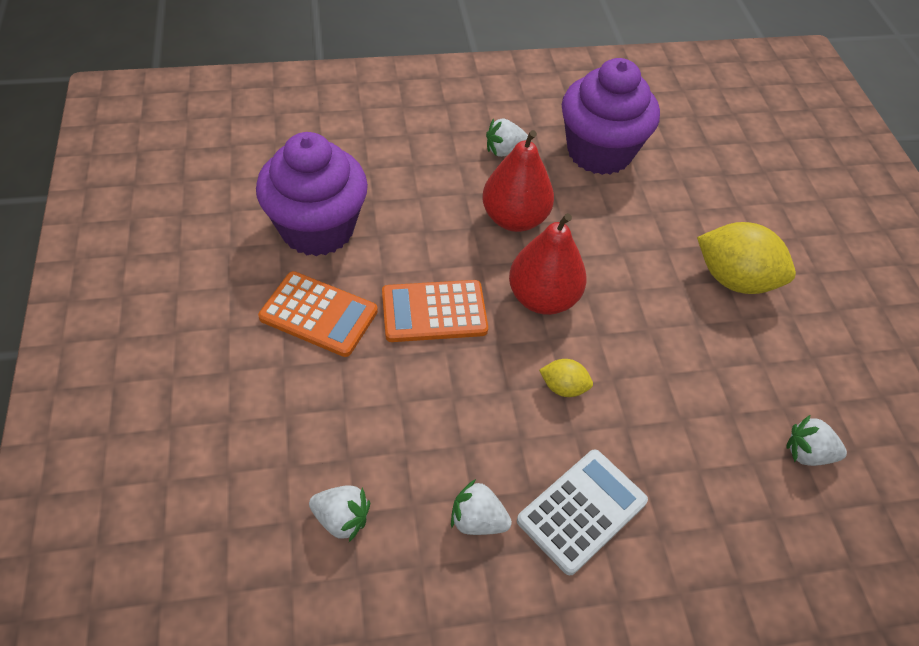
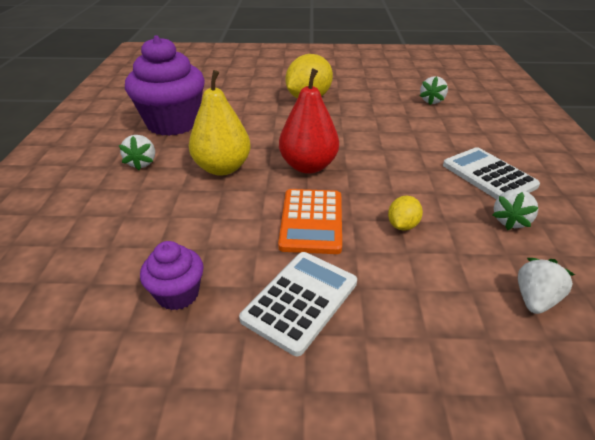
camera: 75 degrees left, 15 degrees down
(317, 229) = (178, 294): purple cupcake -> purple cupcake, size x0.49
(318, 314) = (300, 301): orange calculator -> white calculator
(514, 219) = (222, 168): red pear -> yellow pear
(563, 387) = (390, 169): yellow lemon -> yellow lemon (402, 225)

